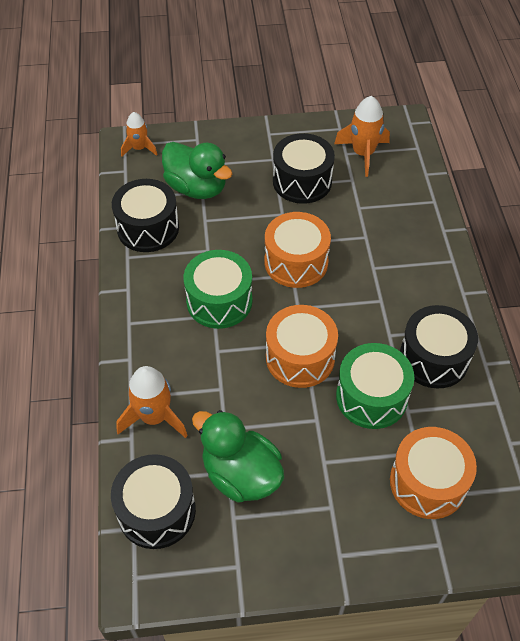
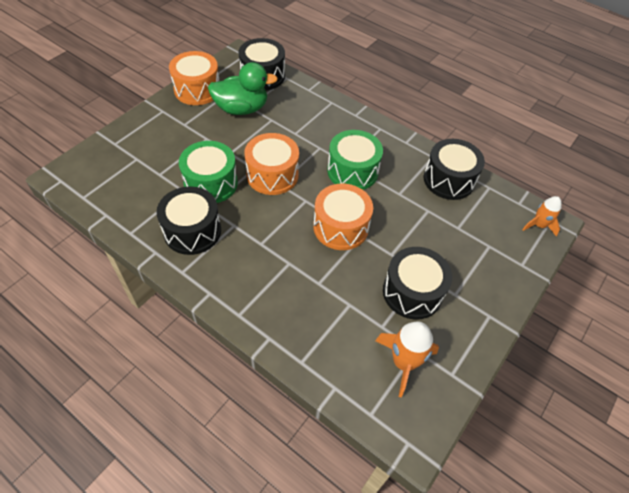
camera: 130 degrees right, 0 degrees up
(154, 417) = (309, 102): orange rocket -> none
(197, 188) = (465, 228): green duck -> none
(428, 482) = (142, 164): orange drum -> orange drum (197, 90)

